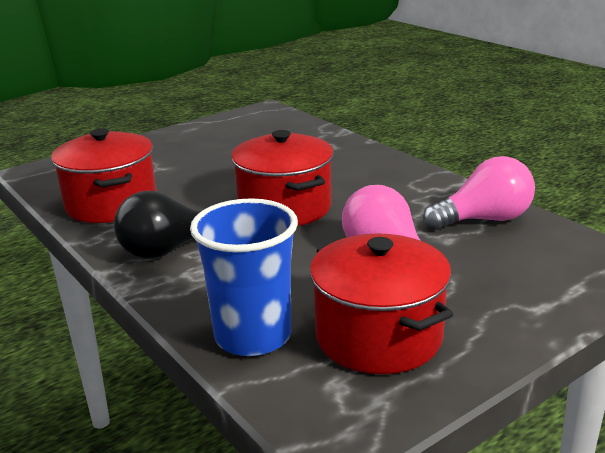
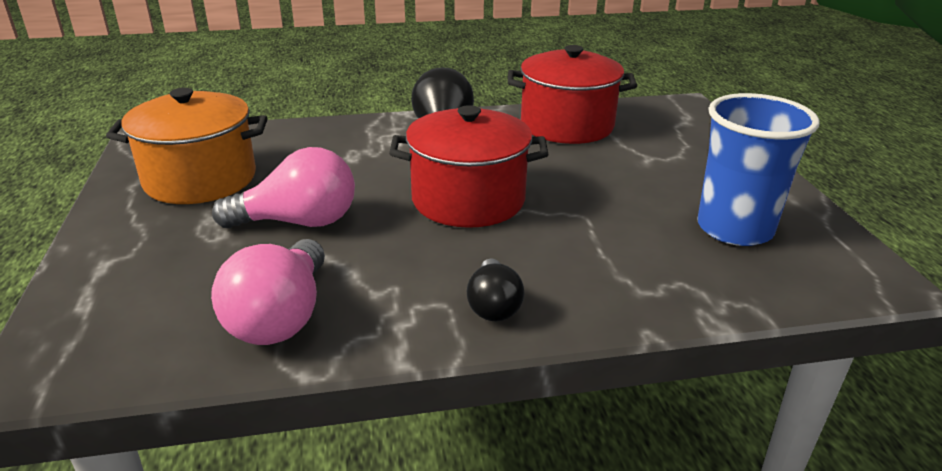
camera: 115 degrees right, 5 degrees up
(253, 336) = (275, 139): blue cup -> blue cup (734, 229)
(378, 336) = (200, 179): red pot -> orange pot
(394, 173) = (493, 306): none -> black light bulb

